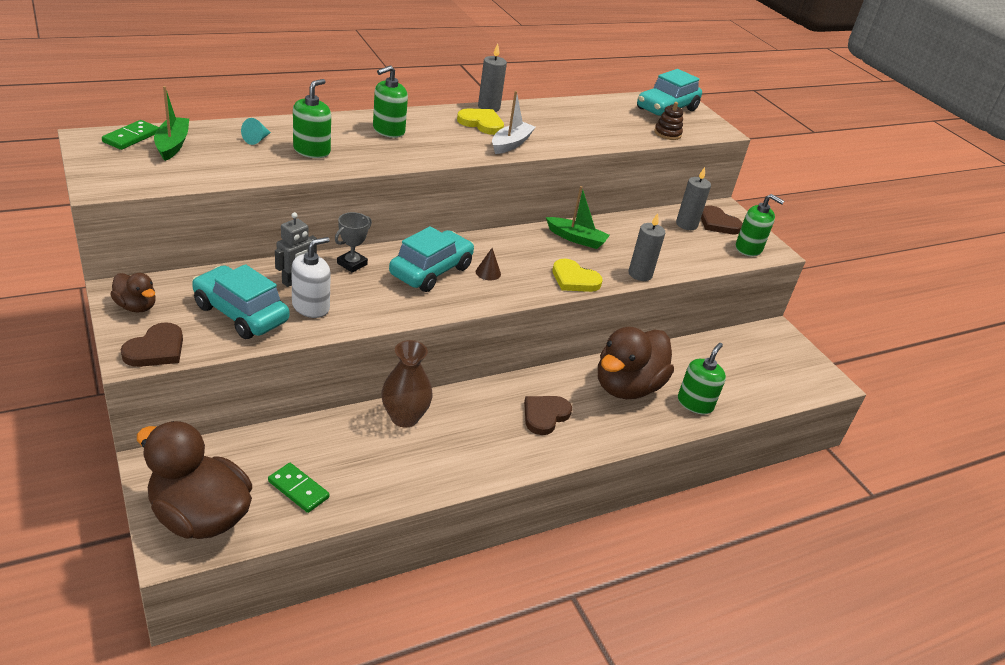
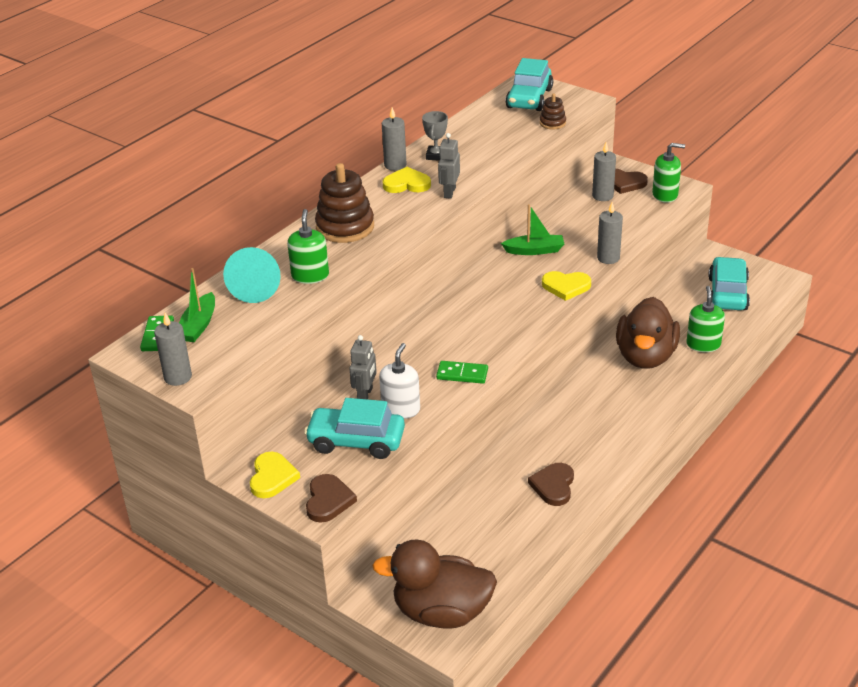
camera: 20 degrees left, 0 degrees up
(101, 172) = (178, 377): none -> grey candle
(136, 306) = (272, 477): brown duck -> yellow heart
(172, 145) = (198, 325): green boat -> green boat turned 135 degrees counterclockwise
(257, 139) = (256, 287): turquoise cone -> turquoise cone, size x2.20
(298, 489) = (490, 556): green domino -> green domino (462, 374)
(352, 264) = (391, 359): grey trophy -> grey trophy (436, 155)
(388, 130) = (345, 227): green soap dispenser -> brown stacking toy
(404, 417) = (510, 465): brown vase -> none
(431, 271) = (456, 334): turquoise car -> turquoise car (727, 294)
(488, 272) = (499, 313): brown cone -> none
(511, 144) = (449, 192): white boat -> grey robot
(545, 415) = (608, 410): brown heart -> brown heart (553, 486)

